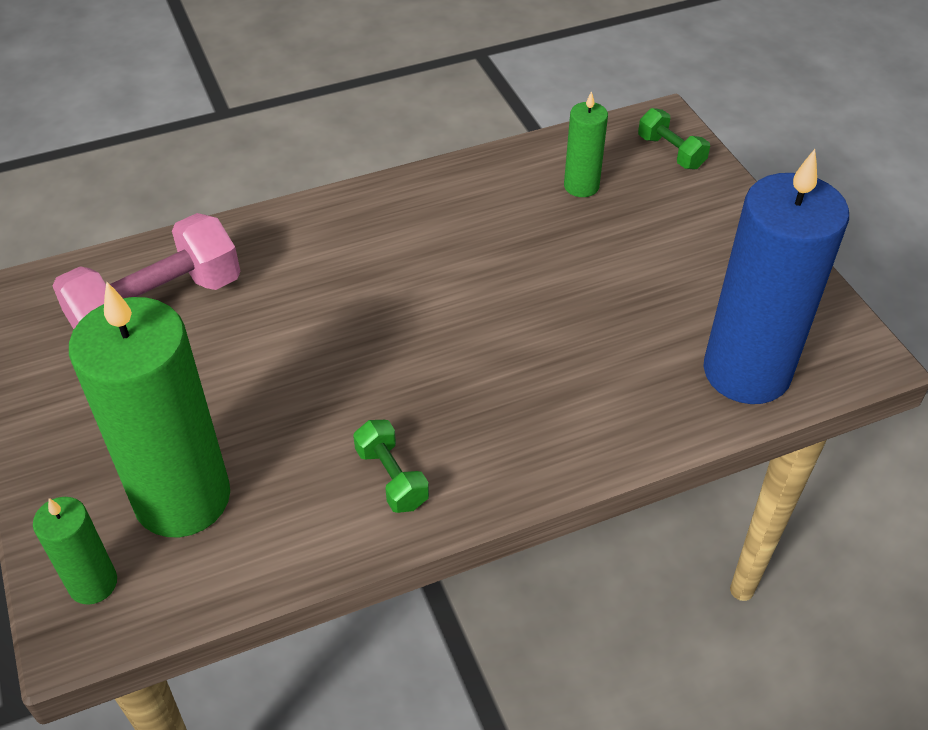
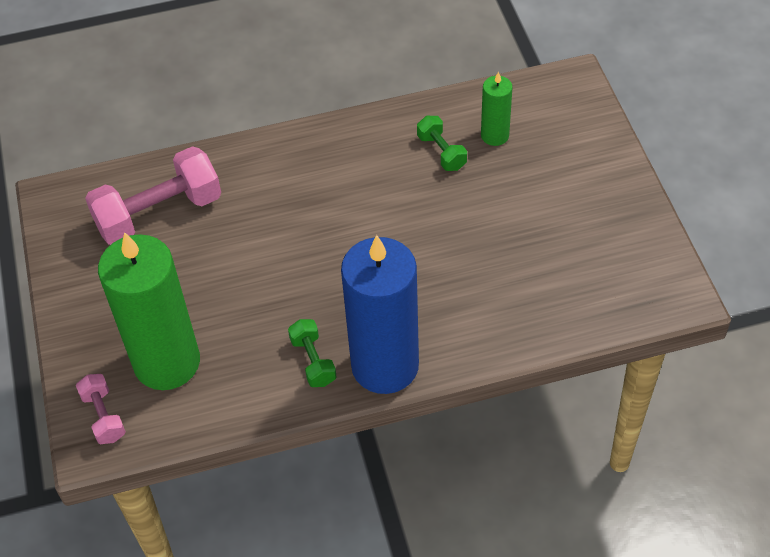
camera: 10 degrees right, 5 degrees up
(93, 583) = (103, 416): green candle -> pink dumbbell
(671, 152) = (573, 110): green dumbbell -> green dumbbell (441, 152)
(746, 372) = (588, 303): blue candle -> blue candle (385, 366)

